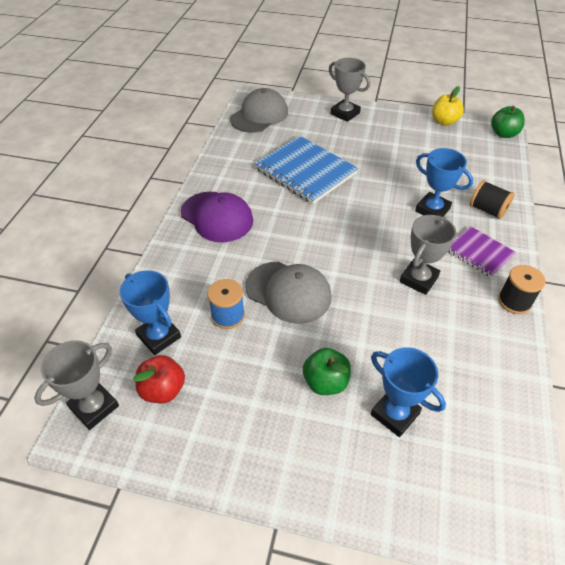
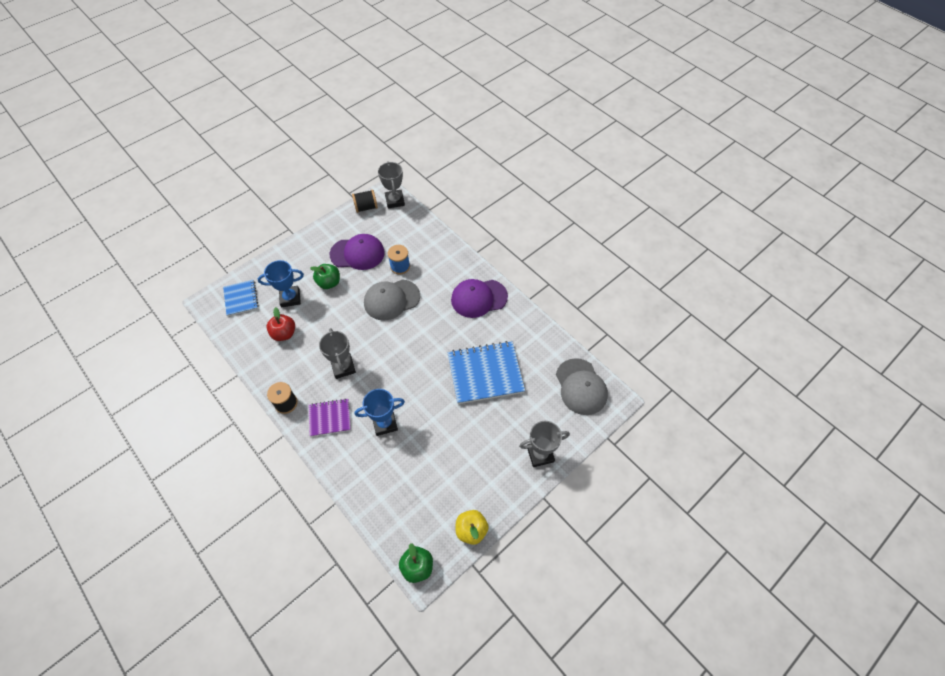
camera: 125 degrees right, 10 degrees up
(159, 336) = (412, 235): blue trophy -> none
(163, 390) = (381, 225): red apple -> red apple (284, 333)
(244, 383) = (357, 253): none -> purple cap
(465, 490) = (241, 298): none -> blue notebook
(487, 210) = (355, 460): black spool -> black spool (366, 207)

